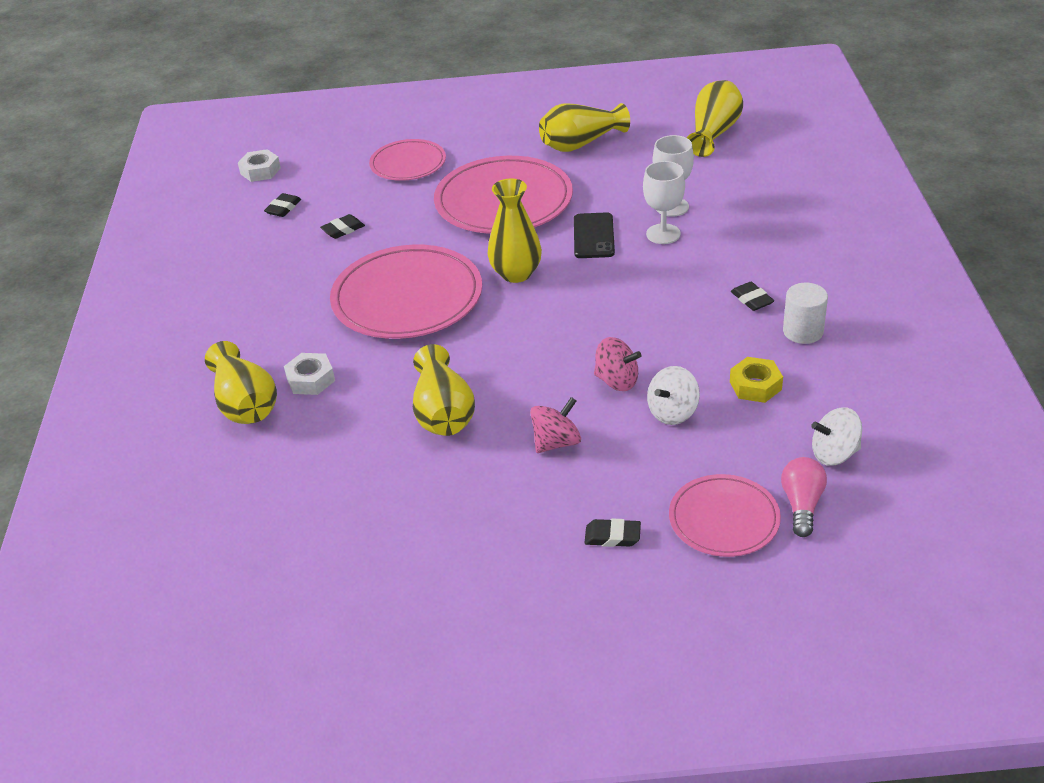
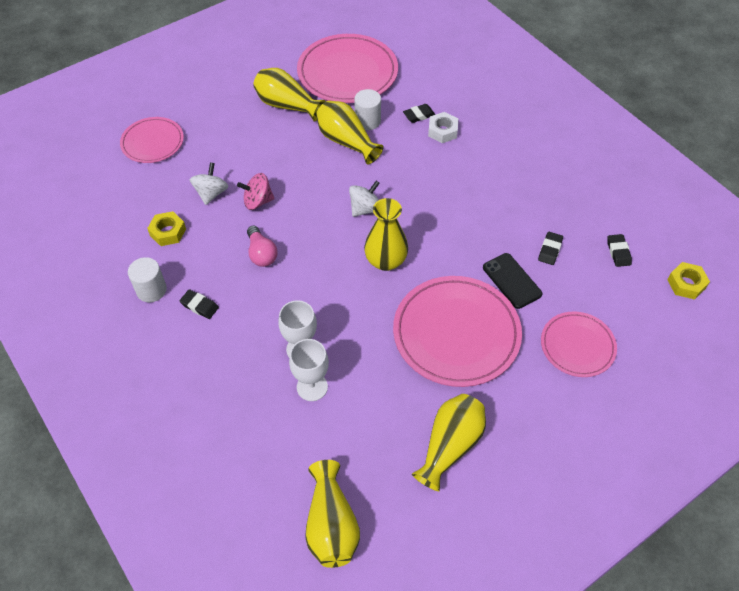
camera: 145 degrees right, 15 degrees up
(245, 404) = (463, 104): yellow vase -> yellow vase (287, 105)
(260, 171) = (686, 284): white nut -> yellow nut
(390, 429) = (367, 121): none -> white cylinder
(407, 298) = (442, 209): pink plate -> pink plate (347, 72)
(556, 442) = (268, 149): pink spinning top -> none
(593, 236) = (355, 323): black phone -> black phone (512, 281)
(612, 536) = (206, 113): black eraser -> black eraser (419, 115)
(802, 505) = (113, 166): pink light bulb -> pink light bulb (261, 254)
(834, 454) = (103, 203): white spinning top -> white spinning top (365, 209)

